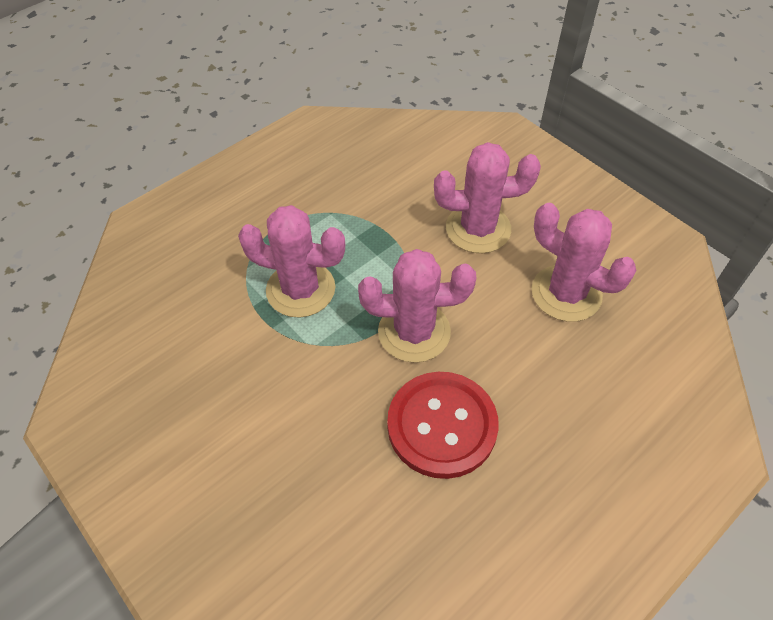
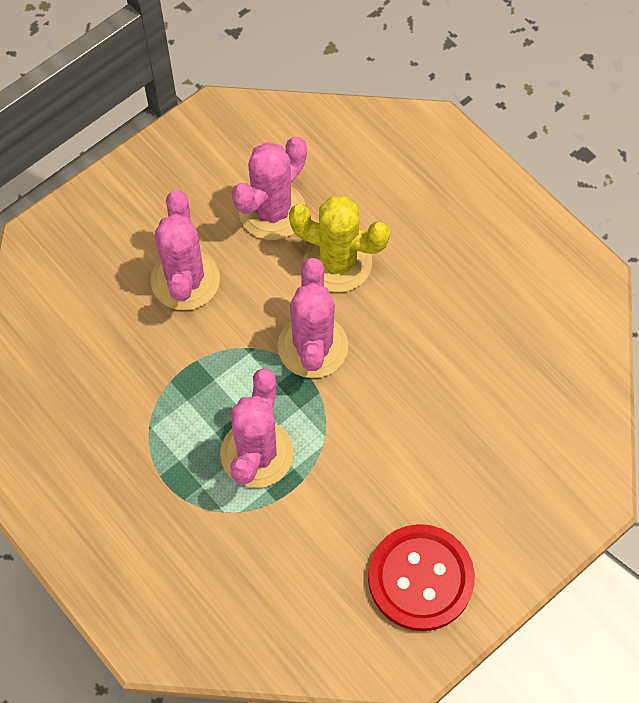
camera: 90 degrees left, 10 degrees up
(442, 425) = (411, 327): red button -> red button (420, 578)
(514, 352) = (337, 262): none -> yellow cactus

